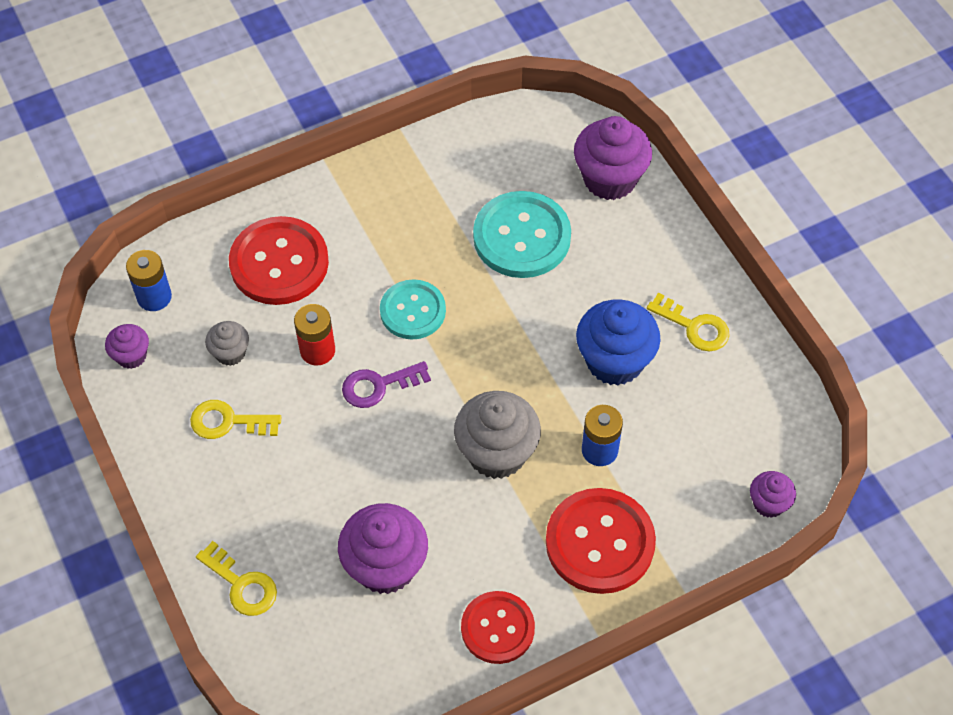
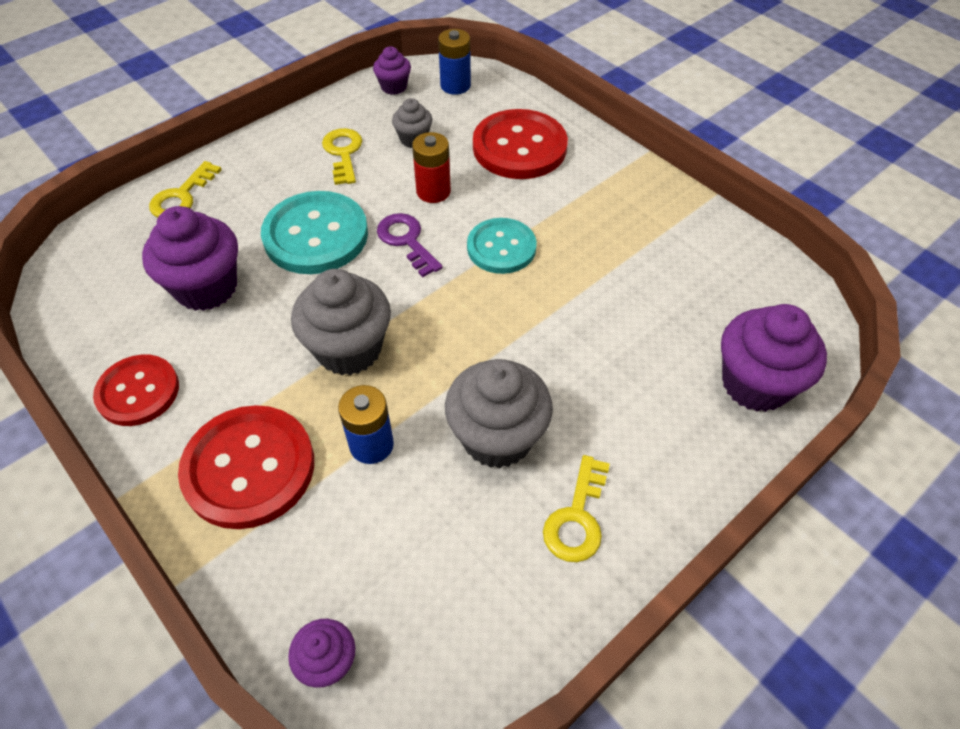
camera: 75 degrees right, 5 degrees down
(522, 237) = (631, 316): turquoise button -> turquoise button (316, 235)
(614, 361) = (497, 437): blue cupcake -> grey cupcake

